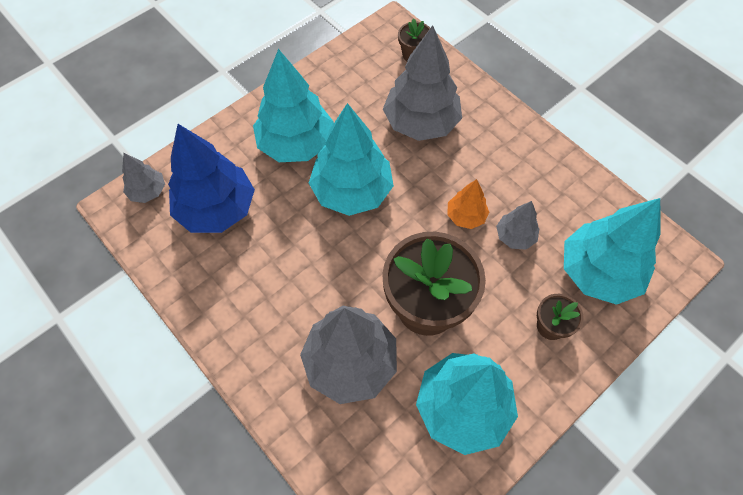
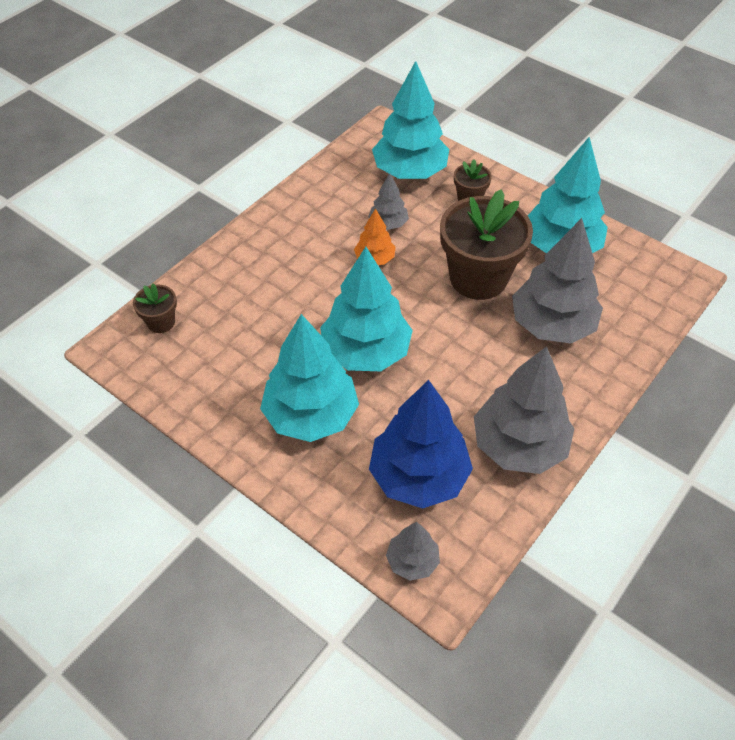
camera: 100 degrees left, 10 degrees down
(421, 123) = (263, 304): grey tree -> grey tree (519, 446)

